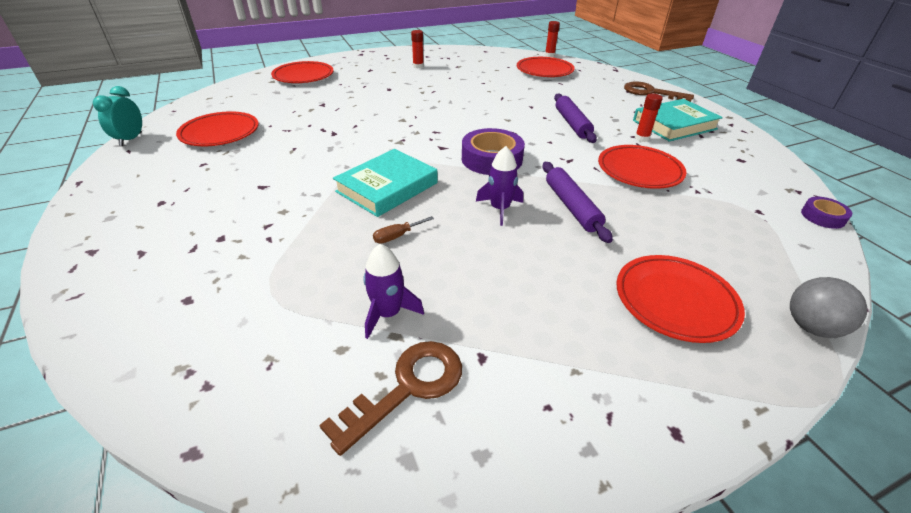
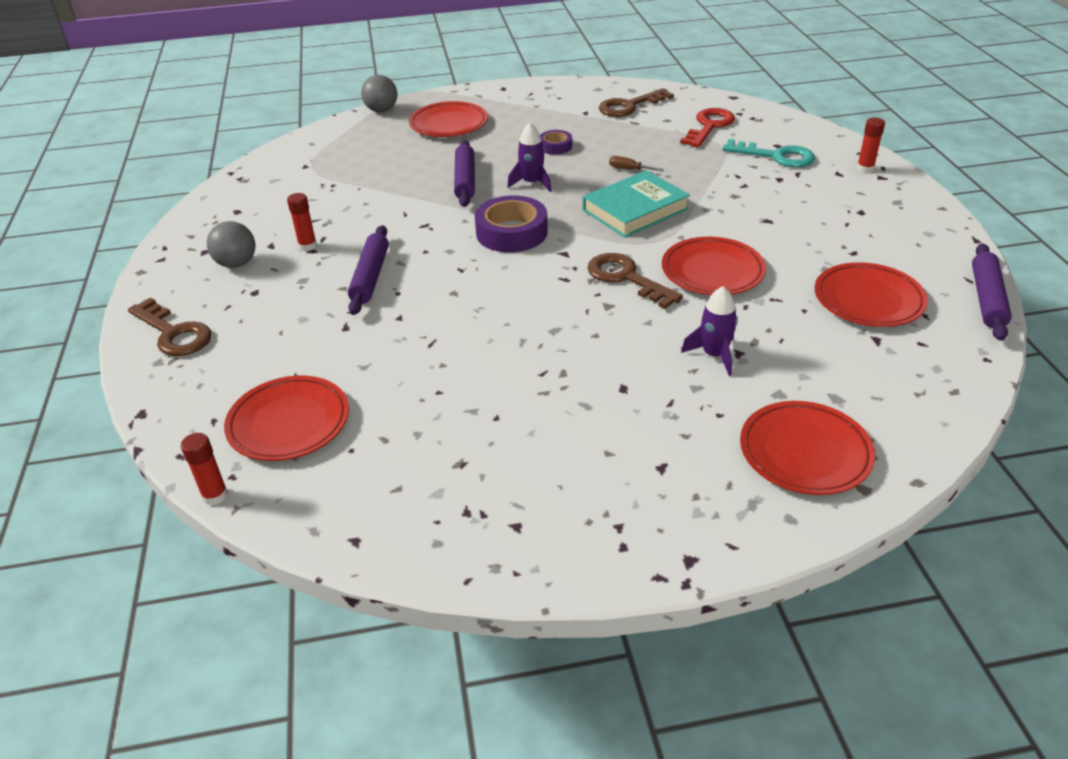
camera: 165 degrees left, 0 degrees up
(131, 139) = (987, 299): turquoise clock -> purple rolling pin
(203, 276) = (776, 156): none -> turquoise key
(274, 337) = (709, 126): none -> red key
(388, 313) = (638, 131): purple rocket -> purple rocket (714, 355)
(391, 134) = (626, 278): none -> brown key
(397, 236) = (629, 170): brown screwdriver -> brown screwdriver turned 135 degrees counterclockwise
(418, 66) = (550, 472): red glue stick -> red glue stick (865, 169)
(639, 171) = (363, 207): red plate -> red plate (712, 271)
(674, 125) = (236, 263): turquoise book -> grey ball
(823, 217) = (260, 158): purple tape -> purple tape (555, 146)

